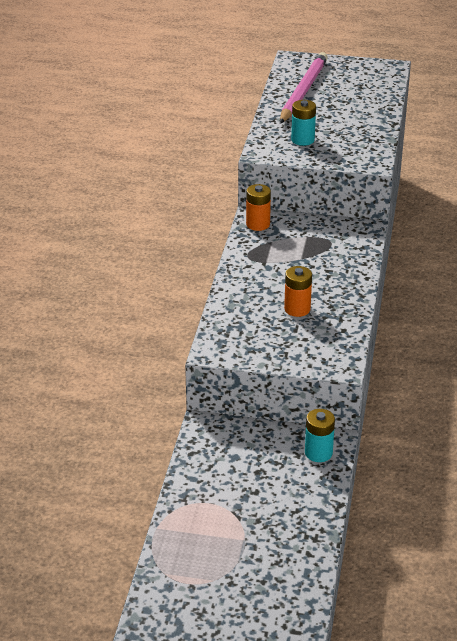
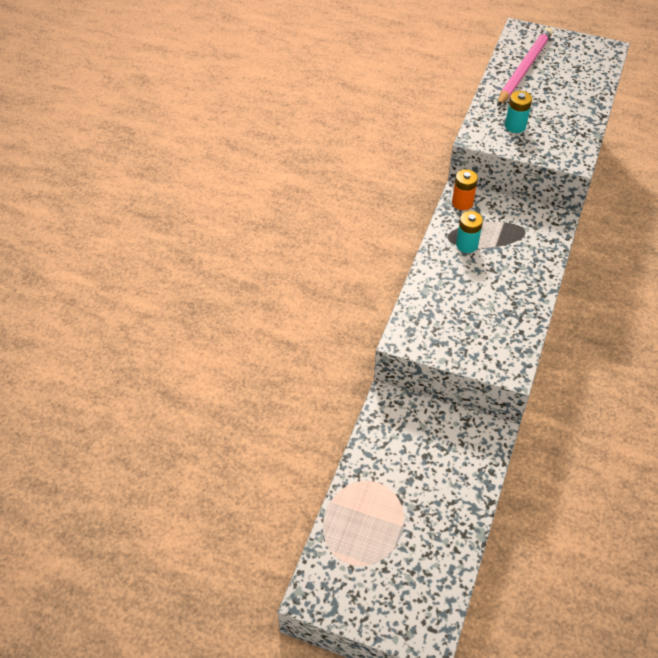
camera: 10 degrees right, 15 degrees up
(297, 309) = (483, 303): orange battery -> none
(318, 453) = (480, 444): turquoise battery -> turquoise battery (467, 245)

